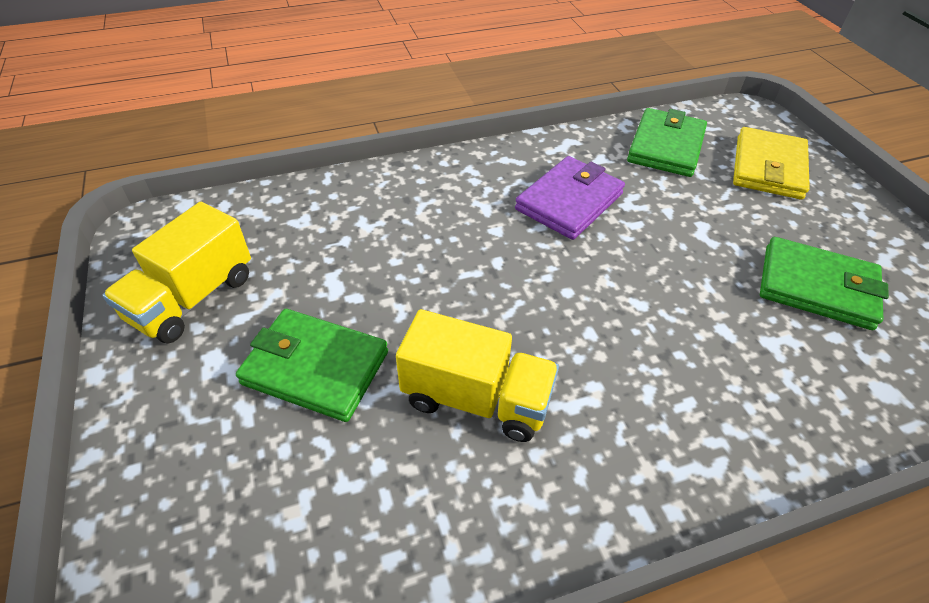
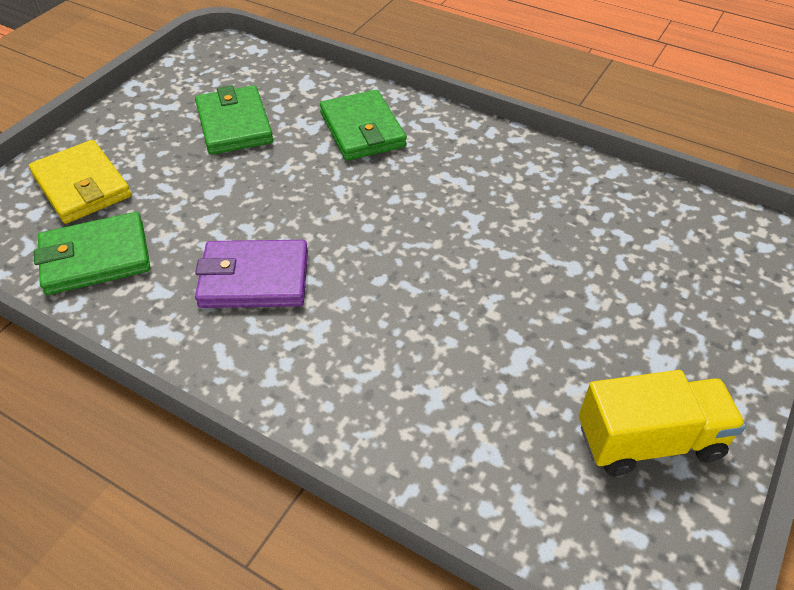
camera: 130 degrees left, 0 degrees up
(315, 368) = (589, 306): green wallet -> green wallet (362, 130)
(476, 398) = (506, 219): yellow truck -> none
(768, 167) = (82, 186): yellow wallet -> yellow wallet turned 75 degrees clockwise

